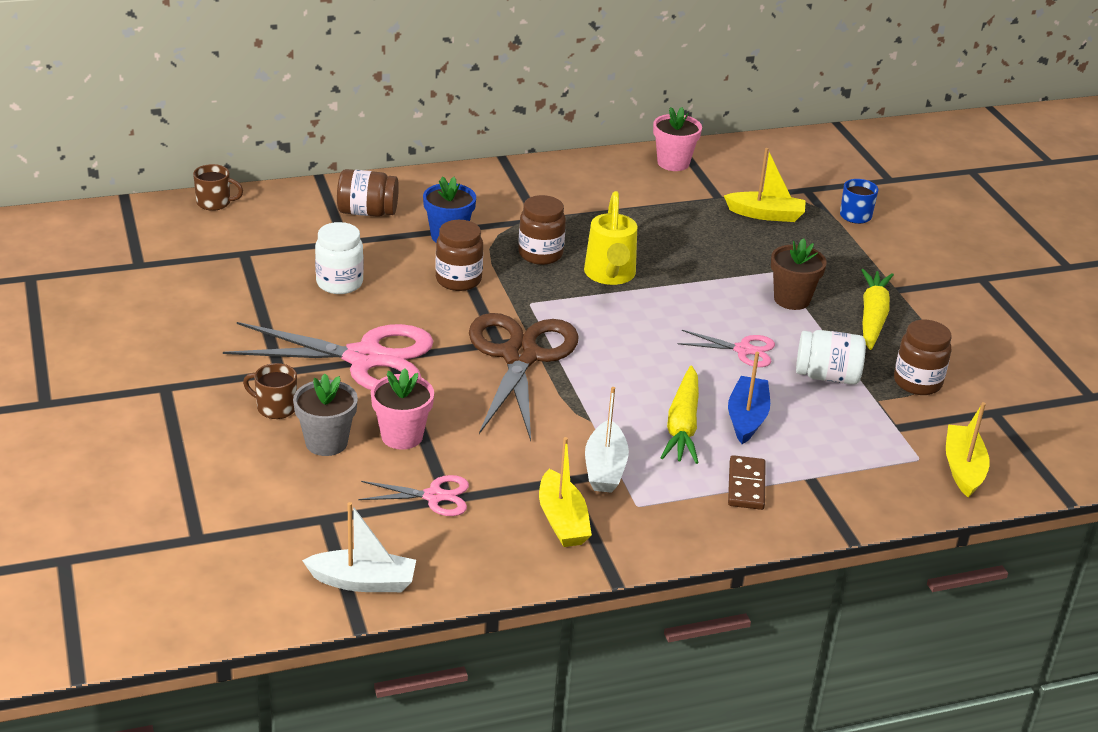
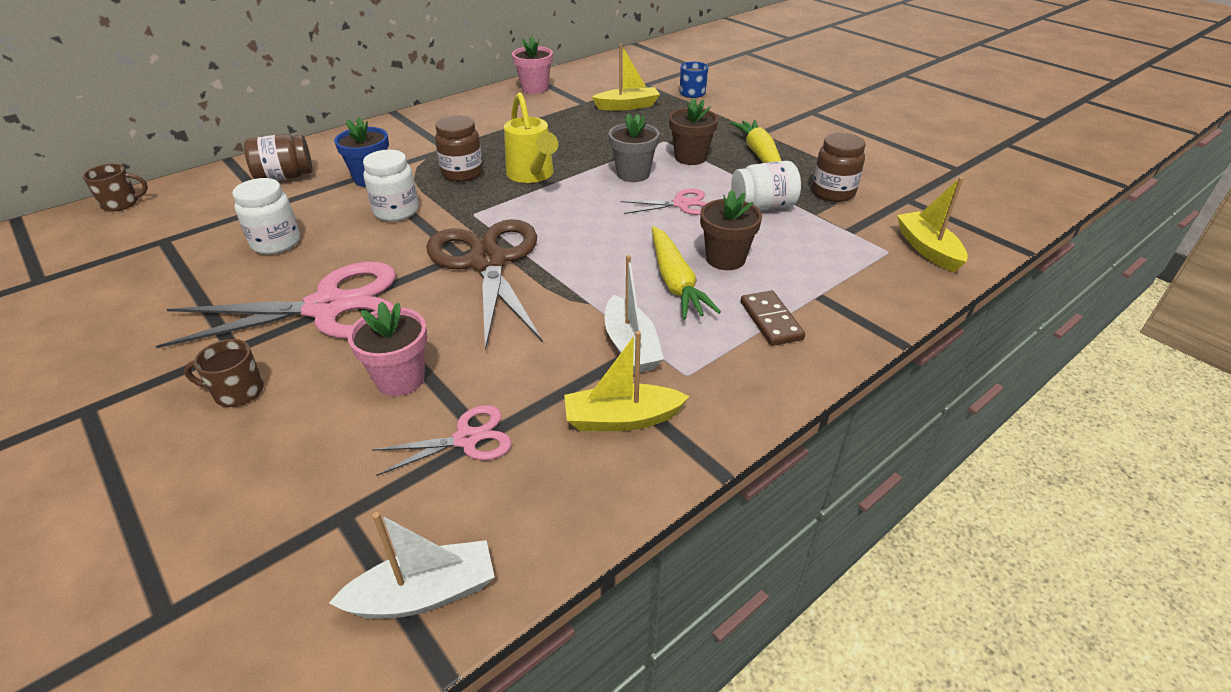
camera: 20 degrees left, 5 degrees up
(326, 442) = (313, 415): grey flower pot -> grey flower pot (633, 174)
(458, 280) = (396, 211): brown jar -> white jar
(562, 520) = (622, 419): yellow boat -> yellow boat turned 120 degrees clockwise
(747, 418) = (725, 259): blue boat -> brown flower pot

